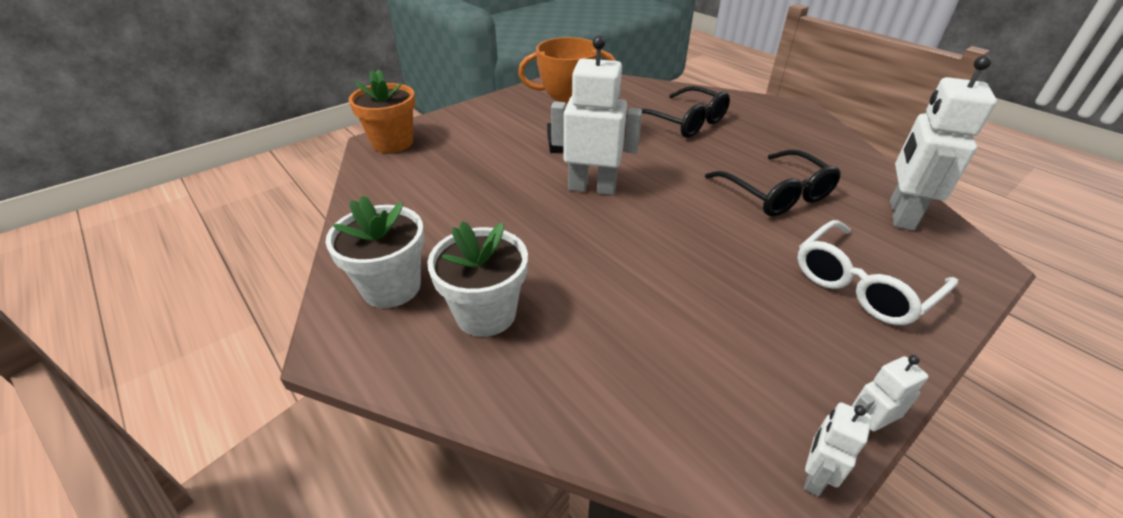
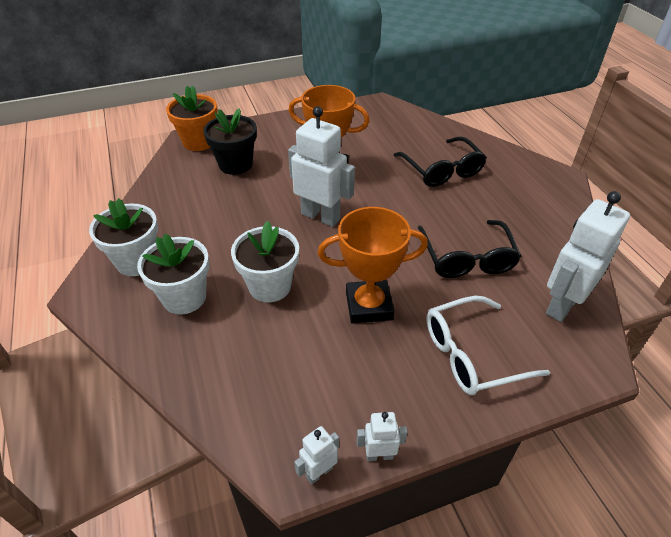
camera: 20 degrees right, 5 degrees up
(454, 157) = (235, 164): none -> black flower pot
(587, 273) = (270, 286): none -> white flower pot
(716, 264) = (369, 306): none -> orange trophy

